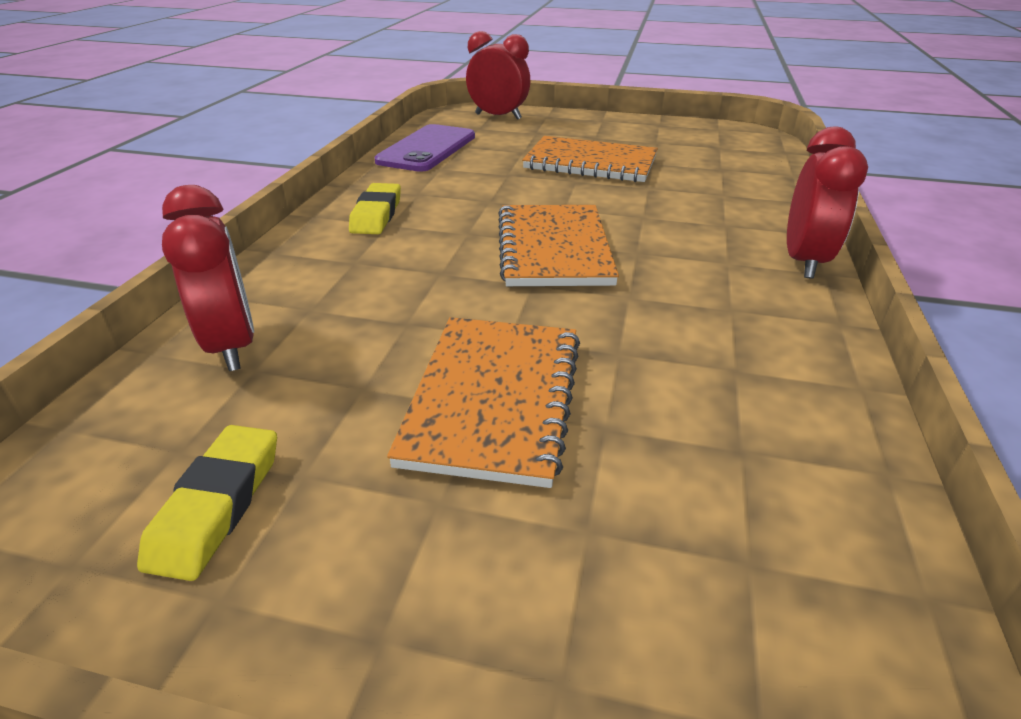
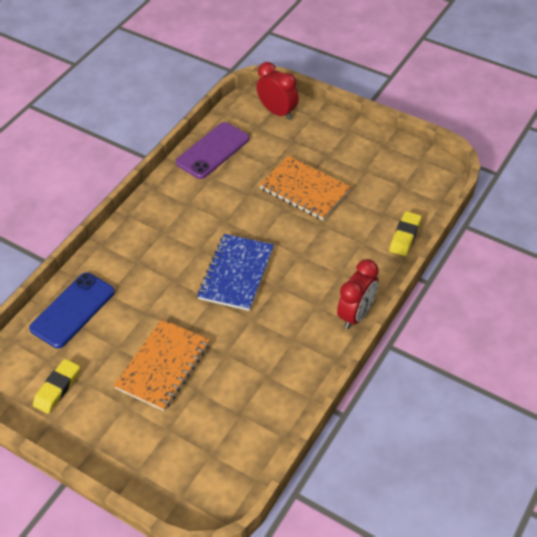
camera: 20 degrees right, 15 degrees up
(232, 346) = (73, 310): red clock -> blue phone
(376, 215) = (159, 221): yellow eraser -> yellow eraser (405, 236)
(553, 248) = (236, 273): orange notebook -> blue notebook

